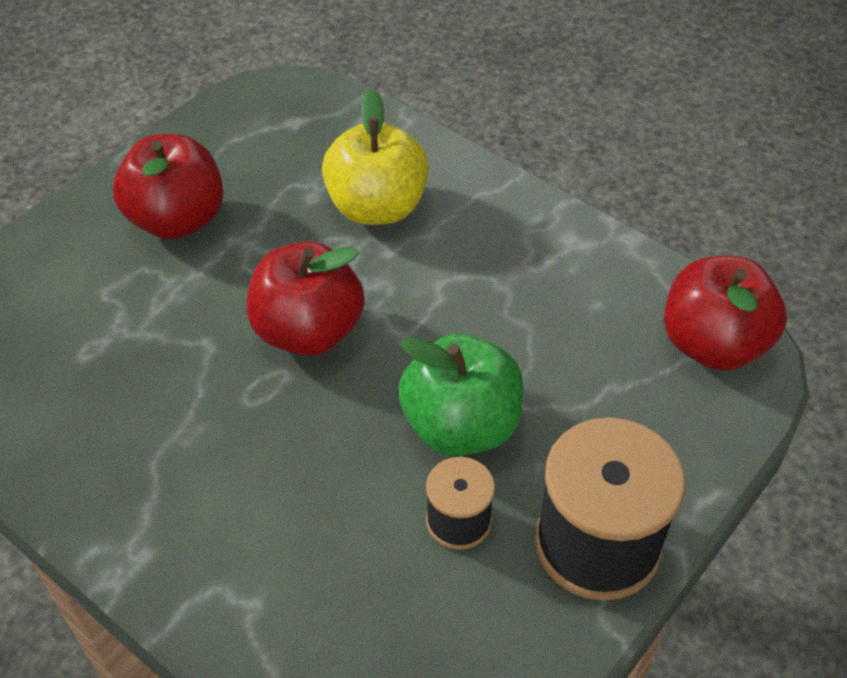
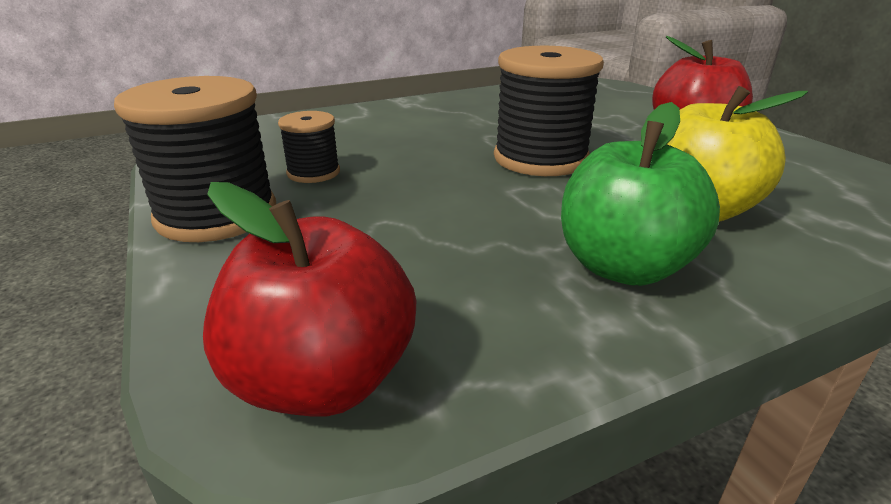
camera: 115 degrees right, 20 degrees down
(308, 331) = (540, 158): red apple -> black spool
(461, 426) = (391, 190): green apple -> green apple (623, 267)

